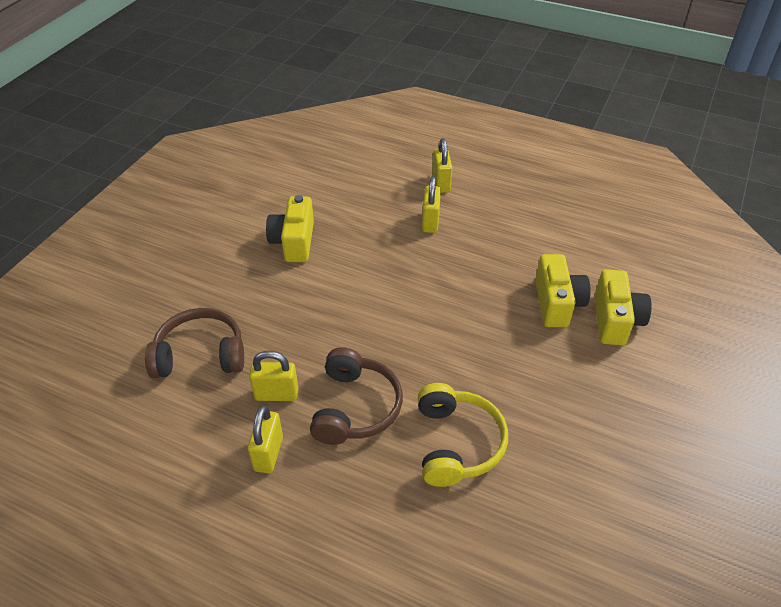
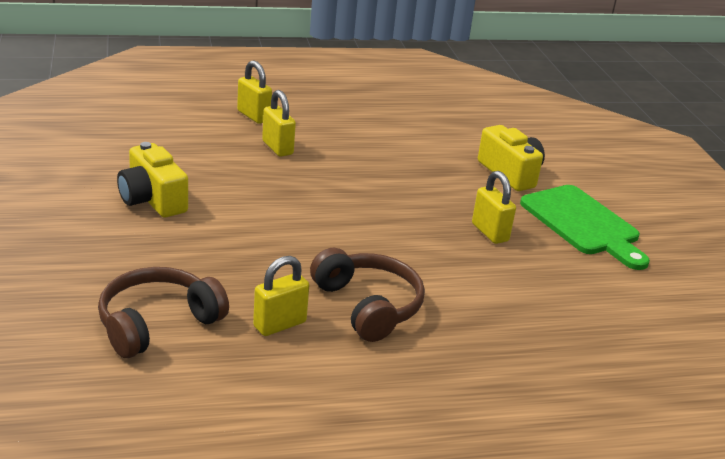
camera: 40 degrees left, 15 degrees down
(268, 454) = (326, 372): yellow padlock -> yellow padlock (490, 232)
(457, 443) = (483, 297): yellow headphones -> none
(557, 303) = (454, 175): yellow camera -> none
(633, 405) = (583, 224): none -> green cutting board

